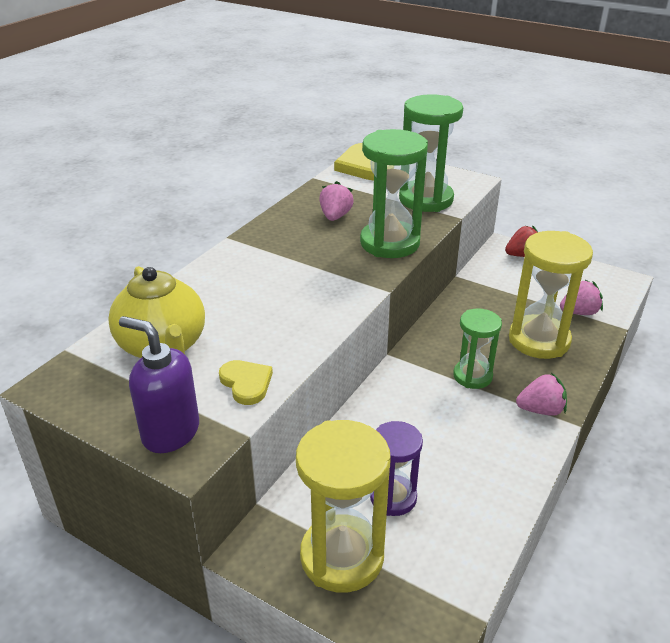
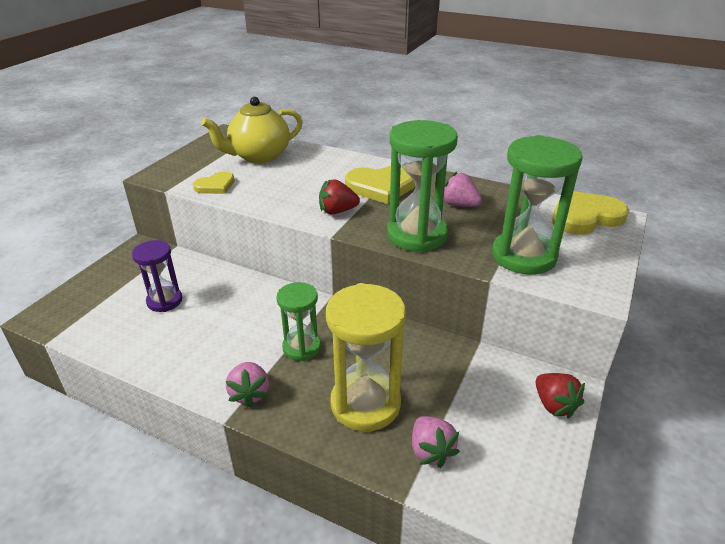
camera: 85 degrees right, 0 degrees up
(170, 432) = (176, 168): purple soap dispenser -> none
(285, 255) = (381, 187): none -> yellow heart
(335, 216) = (459, 205): pink strawberry -> pink strawberry turned 150 degrees counterclockwise
(336, 285) = (337, 211): none -> red strawberry
(342, 556) = (122, 281): yellow hourglass -> none

